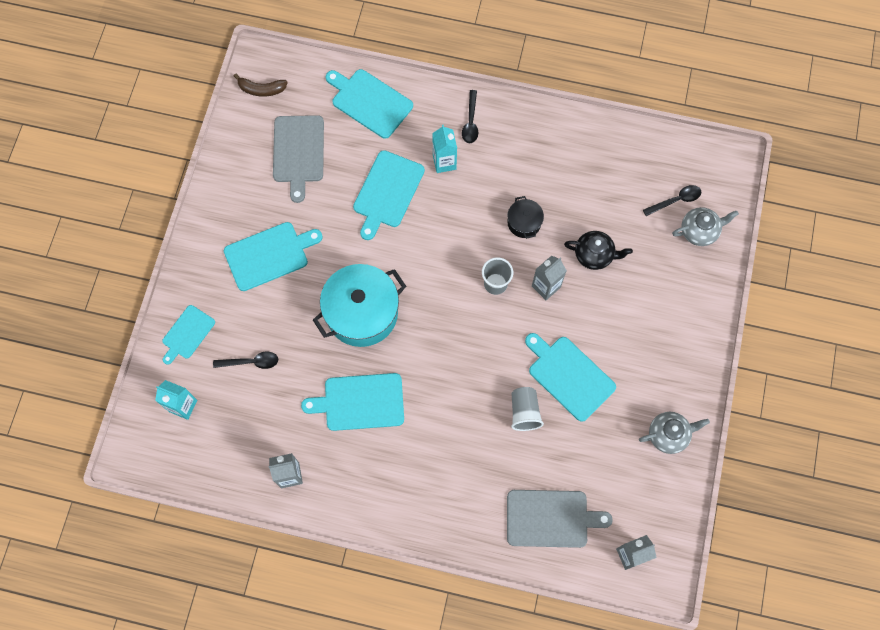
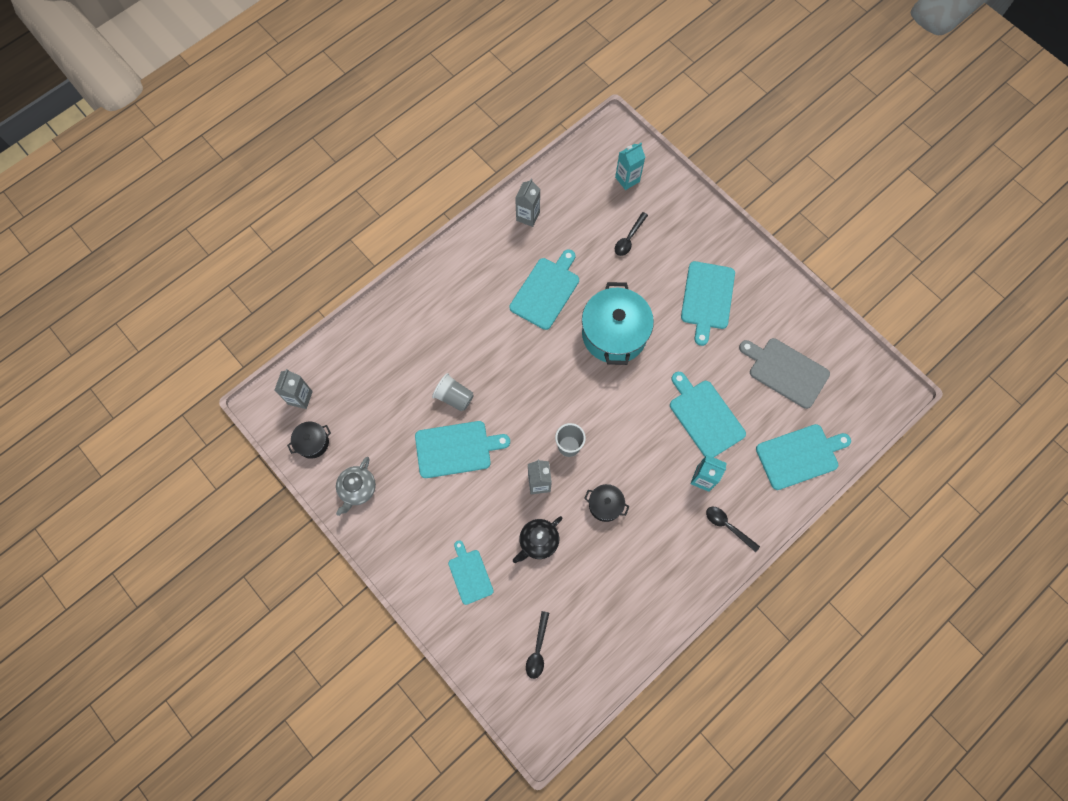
camera: 125 degrees right, 0 degrees up
(187, 333) = (680, 210): turquoise cutting board -> turquoise cutting board (470, 574)
(261, 89) = (865, 378): brown banana -> none
(550, 518) = (367, 362): grey cutting board -> none
(661, 508) = (312, 443): none -> black pot
(699, 231) = (496, 648): grey teapot -> none

